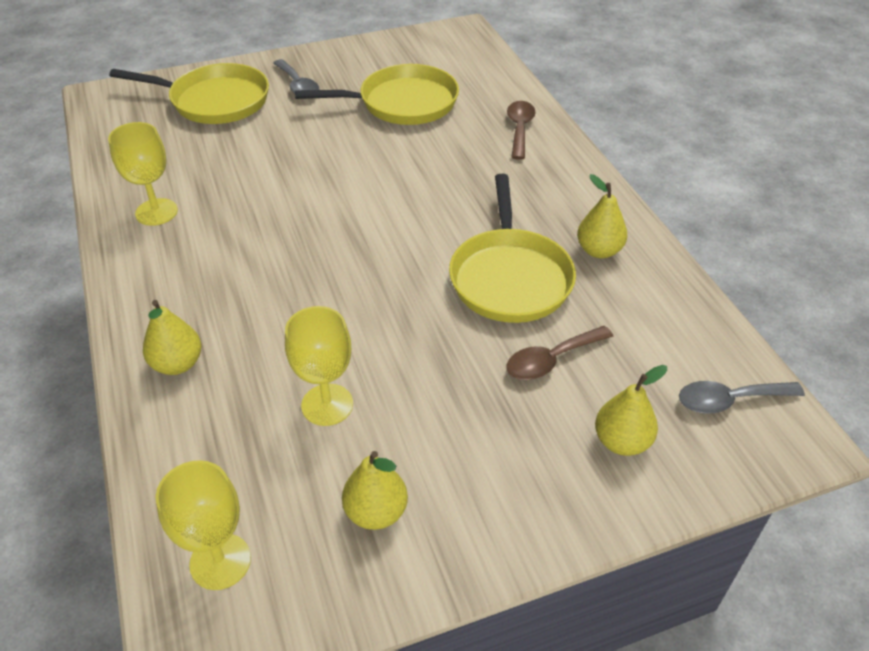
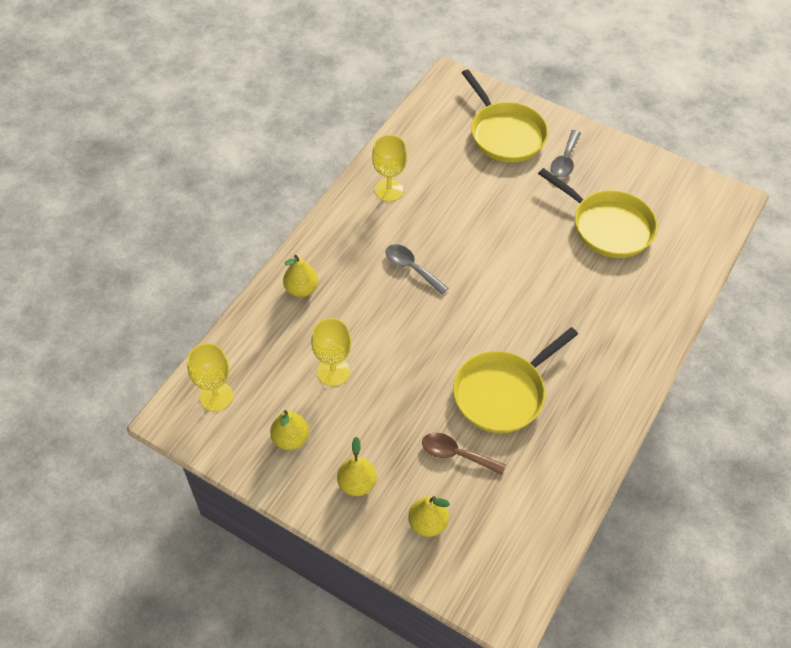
camera: 50 degrees right, 10 degrees up
(519, 129) = (651, 307): brown spoon -> none
(599, 250) = (572, 425): yellow pear -> yellow pear (357, 484)
(729, 400) = (507, 563): grey spoon -> grey spoon (411, 268)

